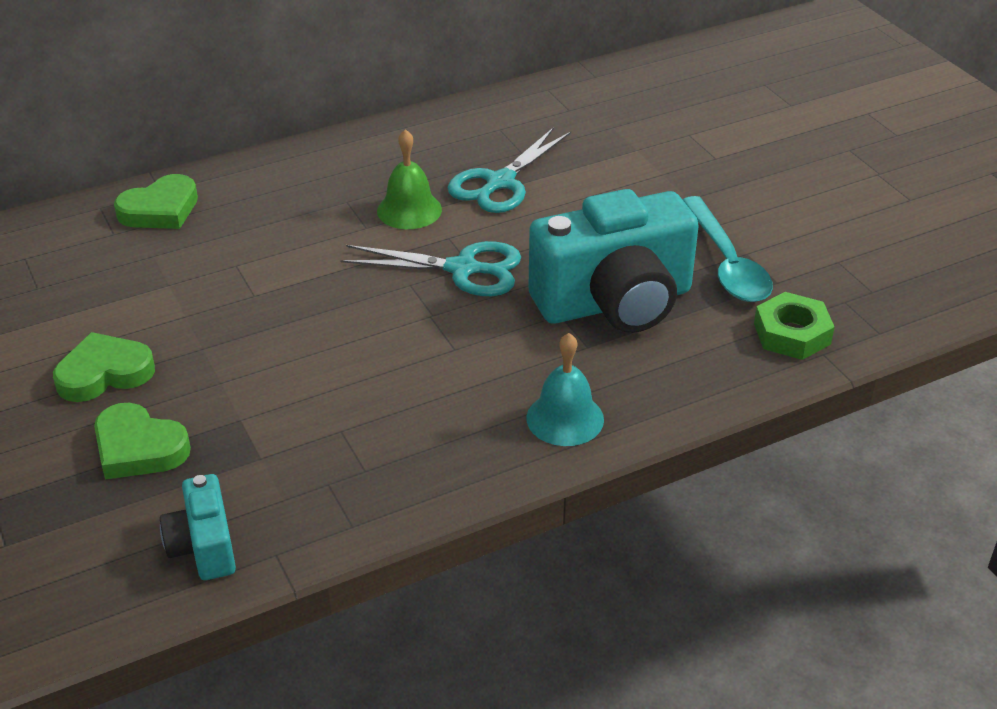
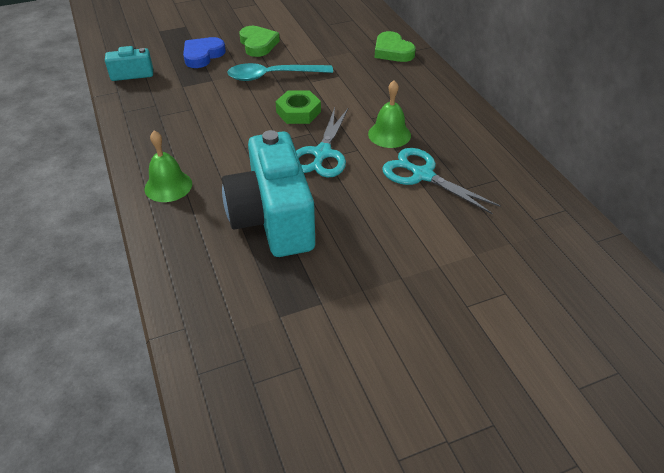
camera: 95 degrees right, 5 degrees up
(138, 448) = (202, 55): green heart -> blue heart
(565, 418) = (168, 186): turquoise bell -> green bell
(726, 263) = (309, 287): turquoise spoon -> turquoise spoon (273, 76)
(791, 334) = (213, 312): green nut -> green nut (298, 112)

